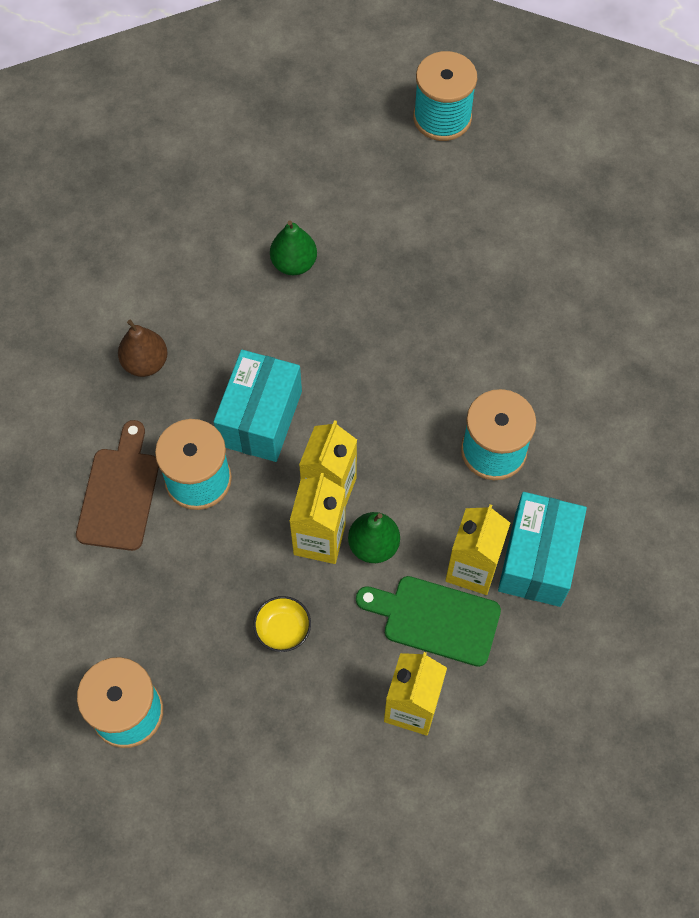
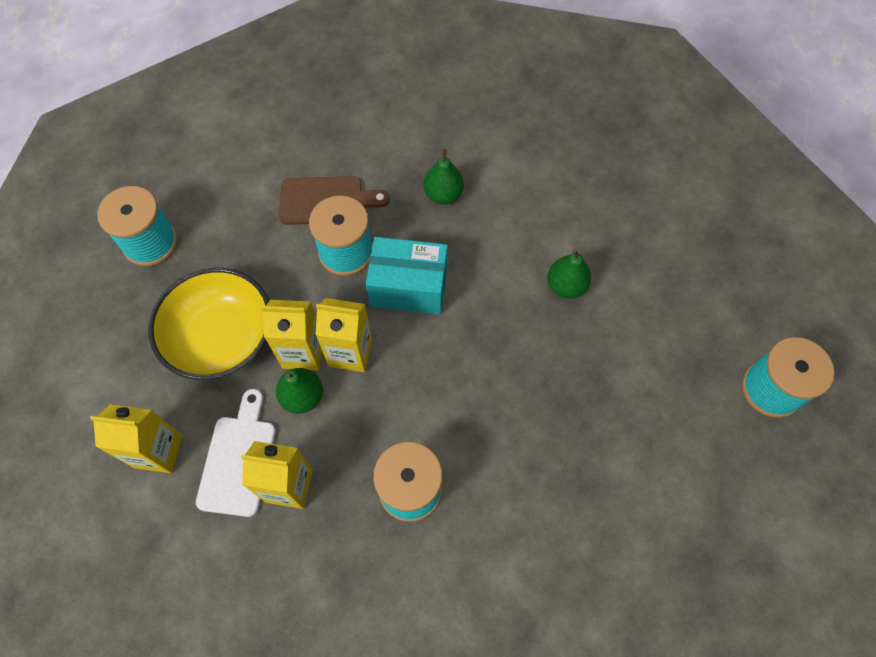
camera: 80 degrees right, 0 degrees up
(145, 363) = (443, 195): brown pear -> green pear
(283, 629) = (222, 338): yellow bowl -> yellow bowl, size x2.47
(435, 619) = (238, 459): green cutting board -> white cutting board
(538, 559) = (304, 546): turquoise box -> none

